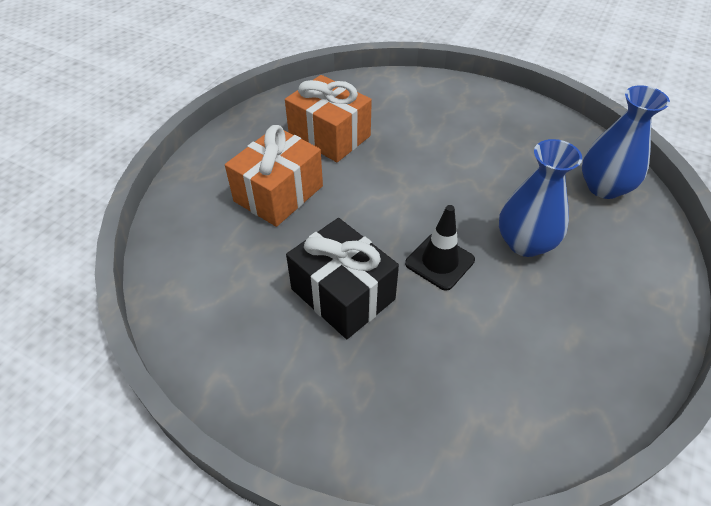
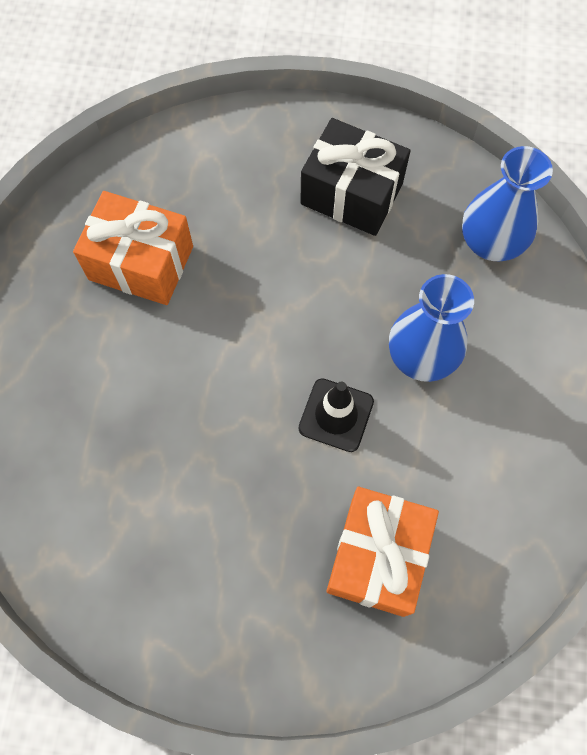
camera: 20 degrees left, 20 degrees up
(278, 193) = (114, 379): orange gift -> orange gift (377, 556)
(343, 294) = (244, 496): black gift -> black gift (351, 194)

